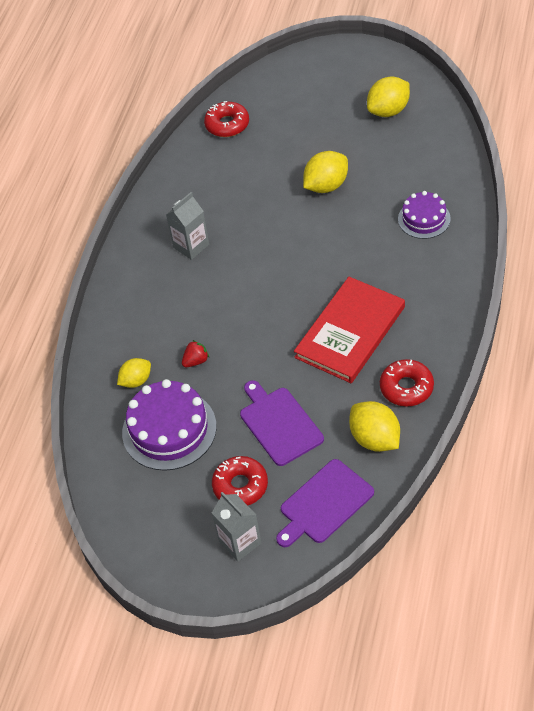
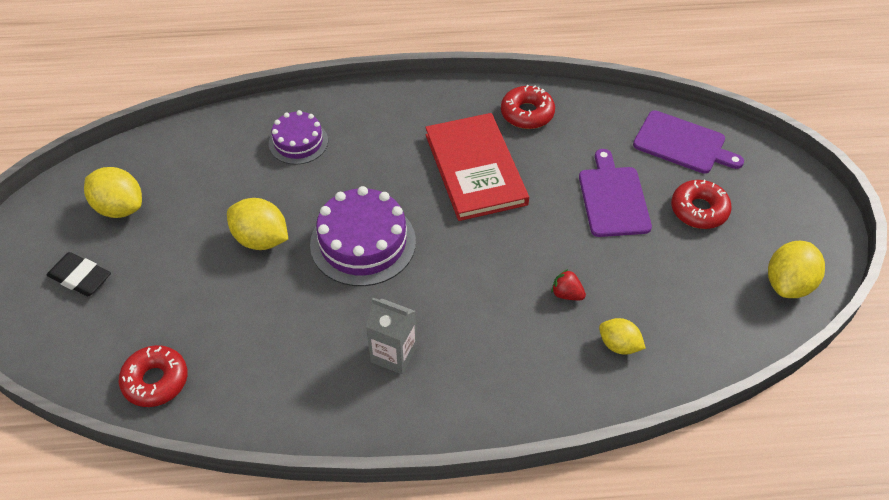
camera: 115 degrees left, 0 degrees up
(169, 429) = (666, 291): purple cake -> purple cake (363, 242)
(240, 542) = (757, 194): grey carton -> none
(279, 424) = (613, 198): purple cutting board -> purple cutting board turned 135 degrees clockwise
(329, 91) = (80, 277): none -> black eraser
(350, 332) = (475, 169): red book -> red book turned 60 degrees clockwise
(375, 439) = (595, 124): yellow lemon -> yellow lemon (788, 284)

